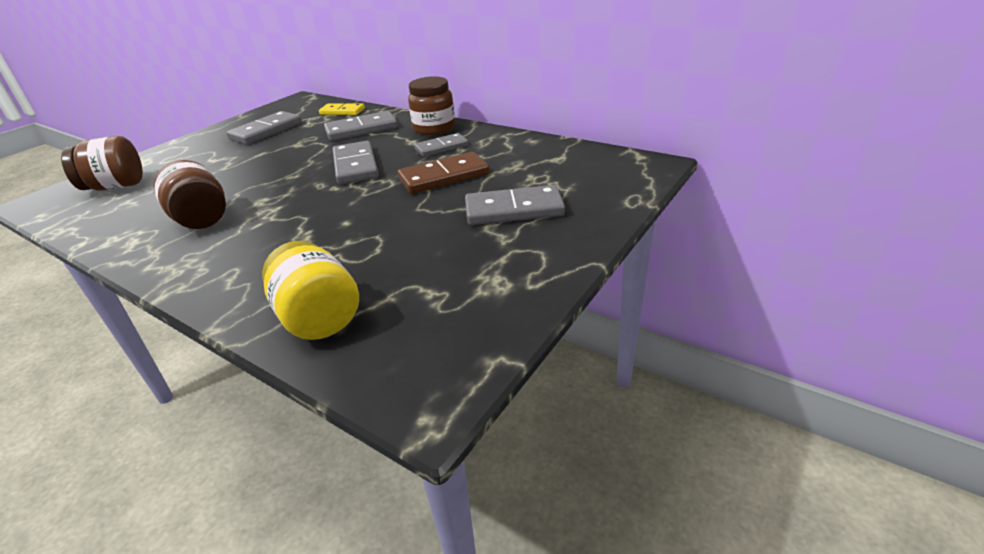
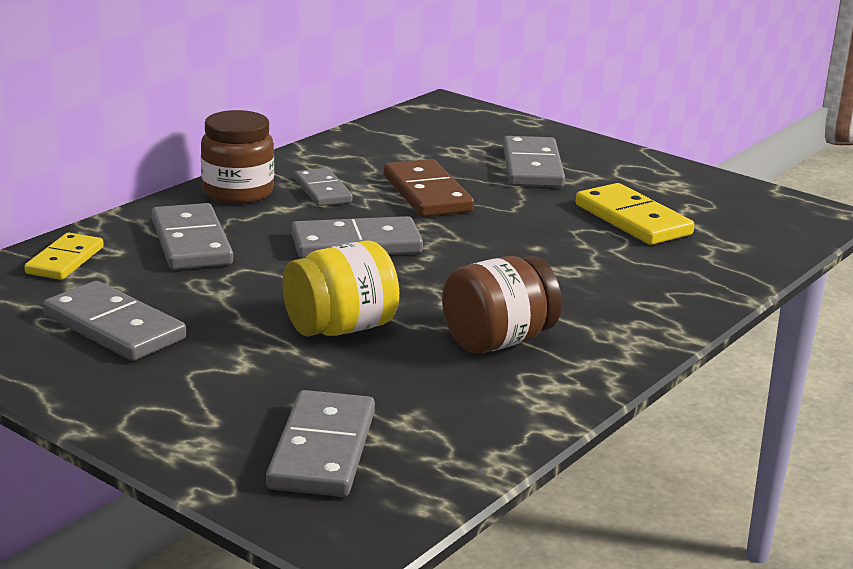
camera: 90 degrees left, 10 degrees down
(116, 186) = (323, 450): brown jar -> grey domino
(319, 318) = (729, 254): yellow jar -> yellow jar (340, 328)
(400, 262) = (632, 220): none -> yellow domino

